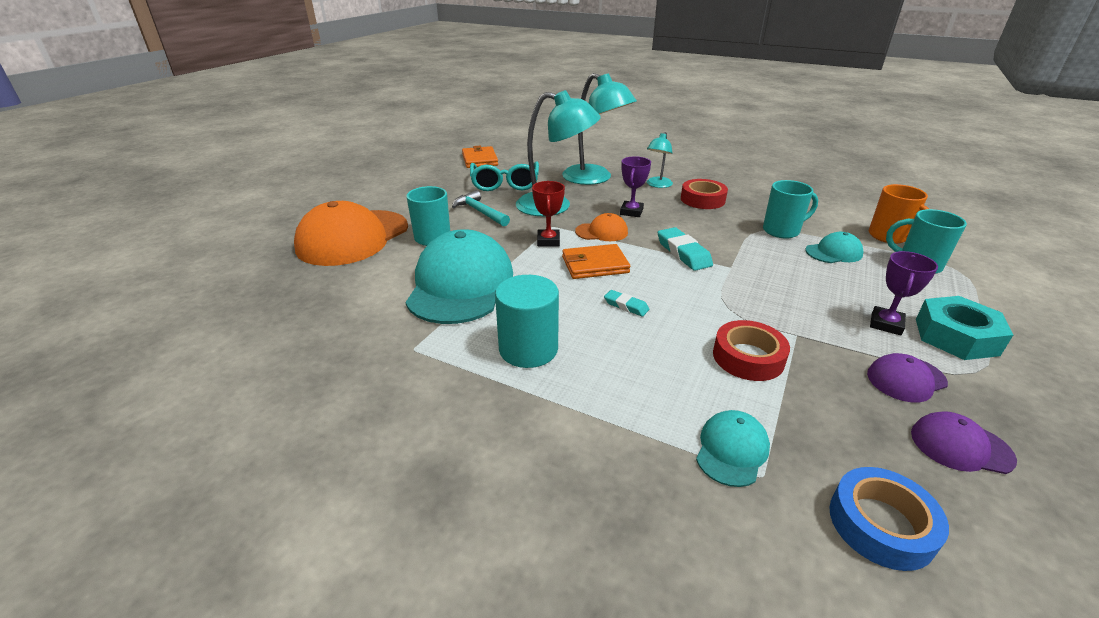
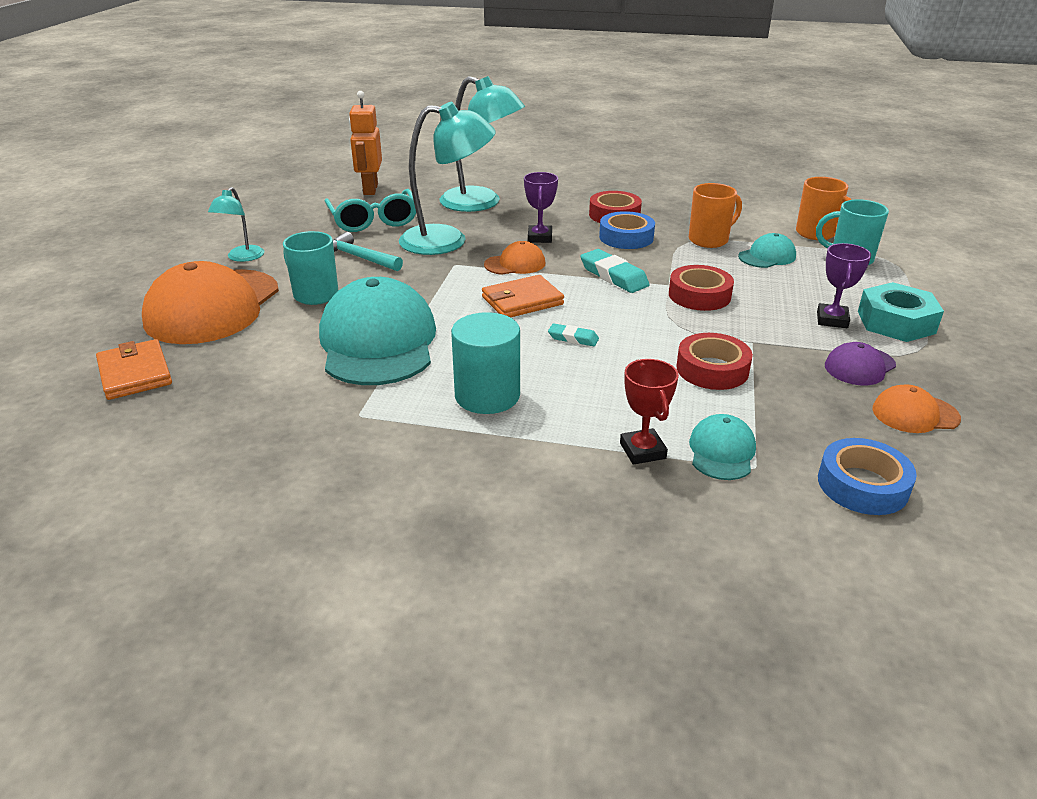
camera: 15 degrees left, 0 degrees up
(480, 160) = (326, 194): orange wallet -> orange wallet (135, 373)
(514, 160) = (370, 189): none -> orange robot
(548, 241) = (458, 281): red trophy -> red trophy (642, 451)
(657, 185) = (557, 203): turquoise lamp -> turquoise lamp (242, 257)
(706, 220) = (626, 237): none -> blue tape
(757, 281) = (699, 295): none -> red tape
(782, 231) = (709, 240): turquoise mug -> orange mug
(960, 446) = (915, 414): purple cap -> orange cap

